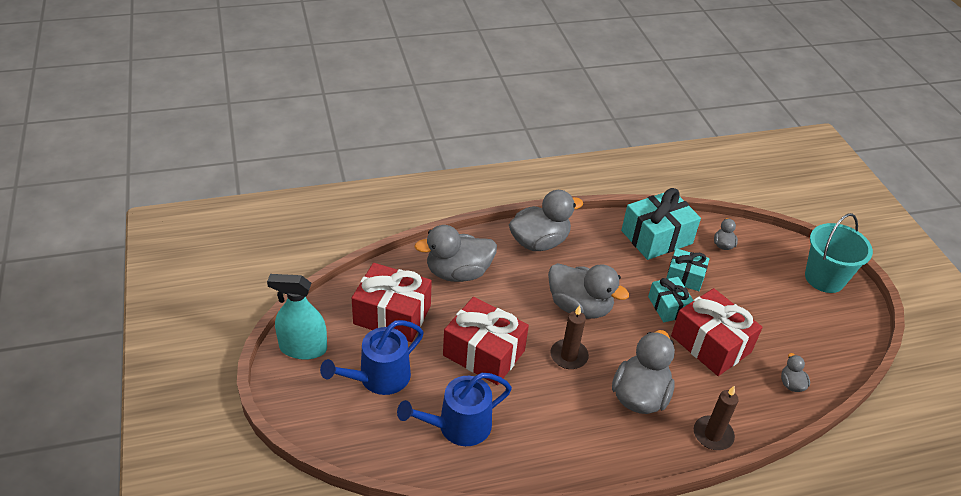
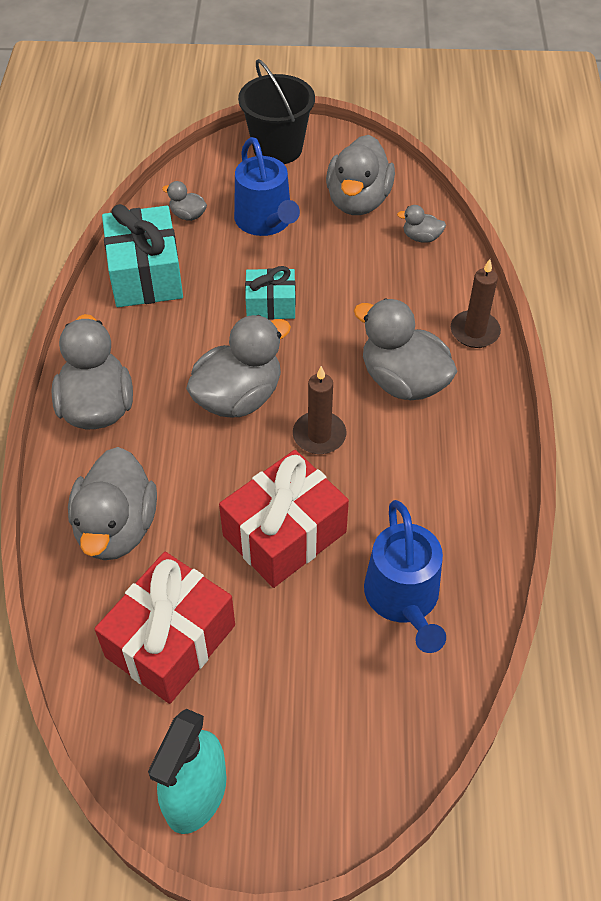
camera: 70 degrees left, 10 degrees up
(379, 378) = (290, 686): blue watering can -> blue watering can (266, 221)
(685, 277) = (227, 271): turquoise gift -> none
(710, 344) = (343, 285): red gift -> none
(803, 337) = (358, 201): none -> grey duck
(824, 278) = (277, 149): turquoise bucket -> black bucket

